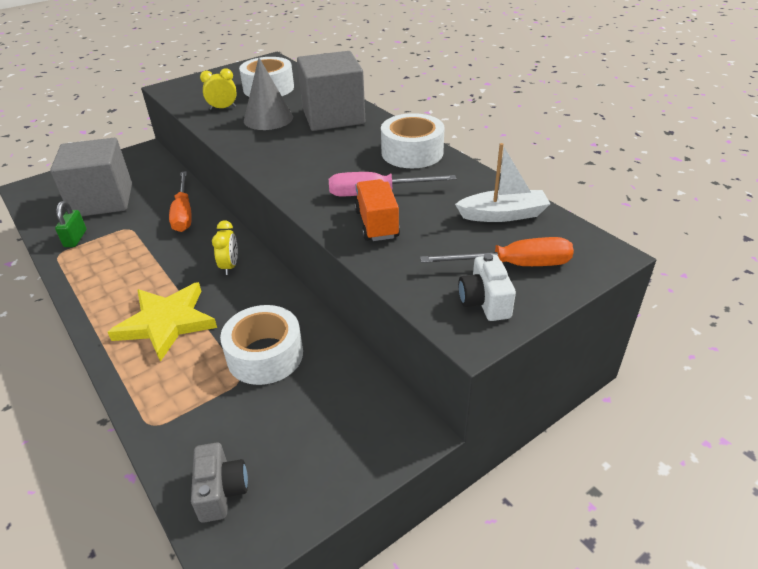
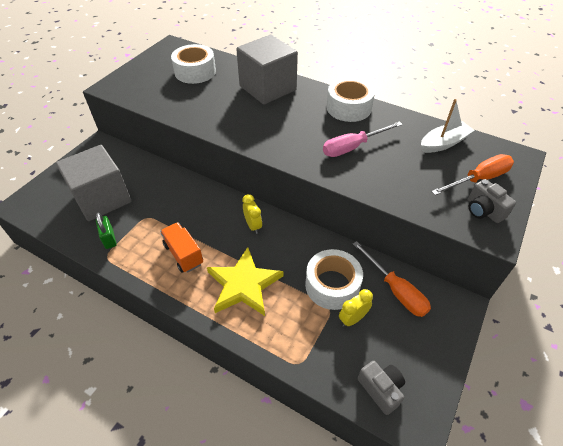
camera: 25 degrees left, 10 degrees up
(183, 213) = (181, 192): orange screwdriver -> orange screwdriver (395, 290)
(223, 108) = (175, 98): yellow clock -> yellow clock (352, 319)
(268, 118) = (220, 100): grey cone -> none
(376, 224) = (374, 172): orange truck -> orange truck (183, 254)
(485, 302) = (483, 210): white camera -> grey camera

